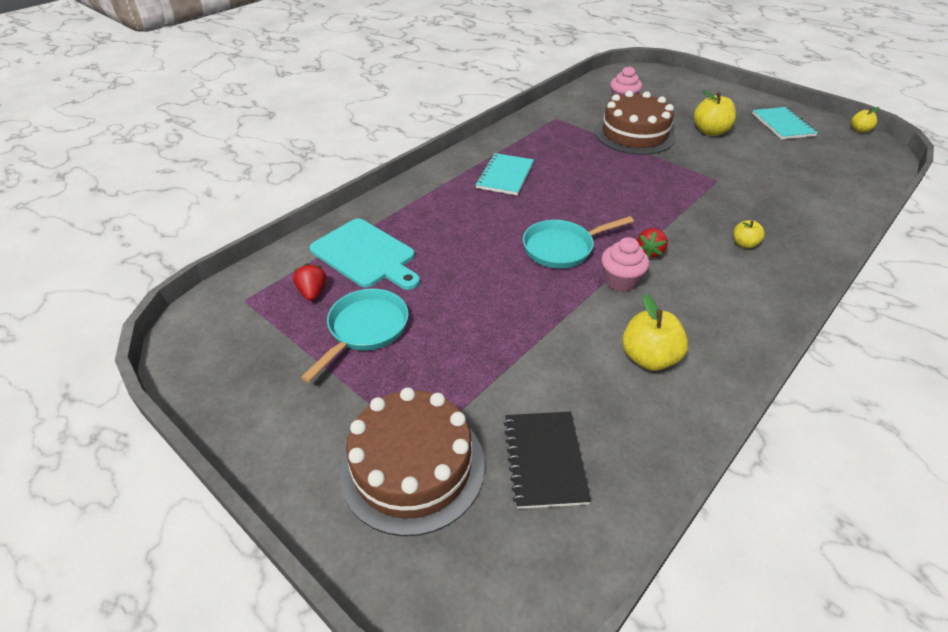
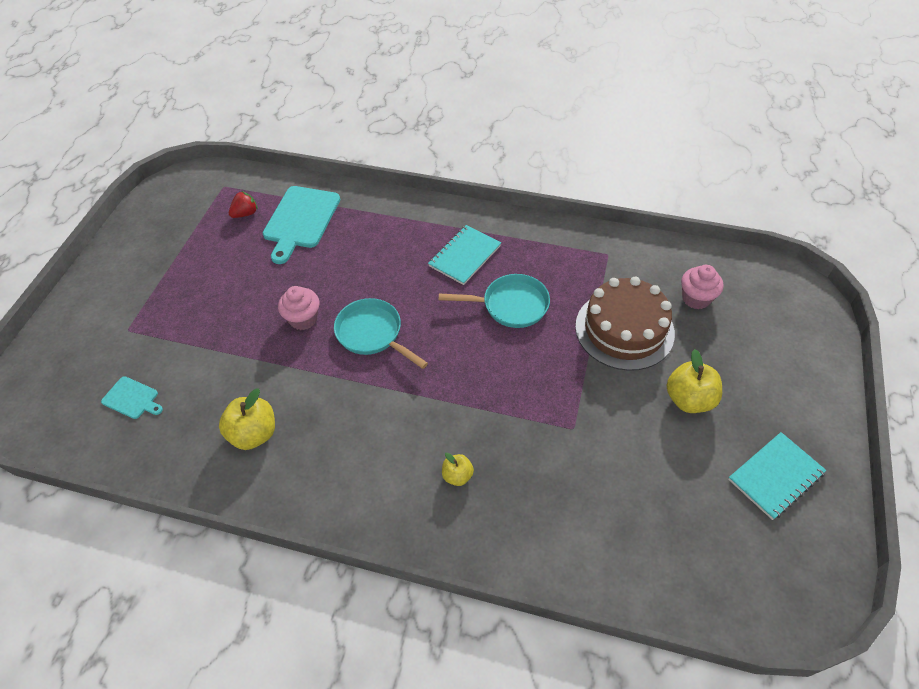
camera: 65 degrees right, 10 degrees up
(365, 329) = (219, 257): turquoise pan -> turquoise pan (510, 305)
(412, 466) = (109, 333): brown cake -> none
(505, 176) = (465, 256): turquoise notebook -> turquoise notebook turned 45 degrees counterclockwise
(544, 460) = (132, 398): black notebook -> turquoise cutting board
(620, 281) = (345, 388): pink cupcake -> pink cupcake (303, 319)
(649, 252) = (400, 399): red strawberry -> none
(859, 130) = (841, 577): yellow apple -> none

